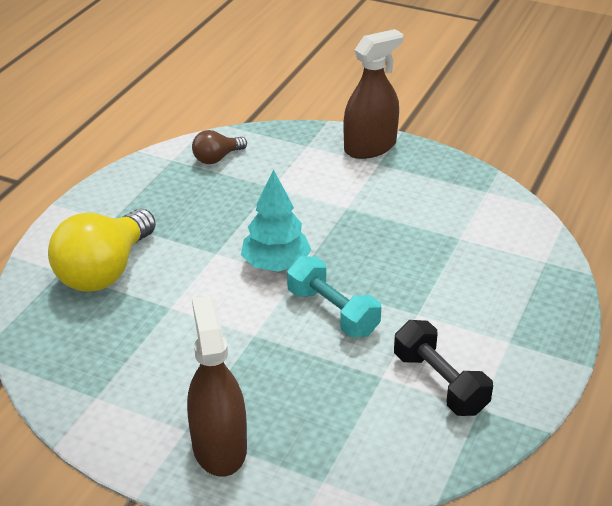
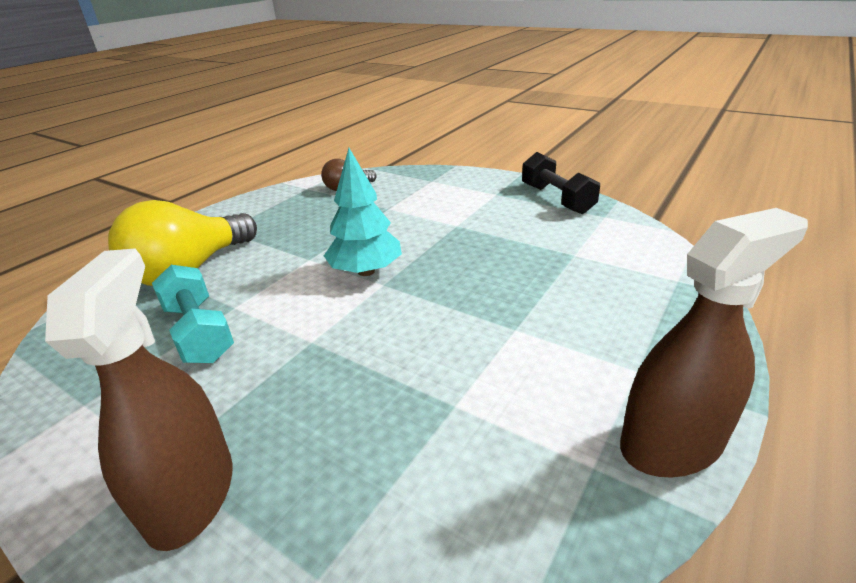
camera: 10 degrees right, 5 degrees down
(332, 312) = (412, 321): turquoise dumbbell -> turquoise dumbbell (199, 332)
(370, 147) = (490, 182): brown spray bottle -> brown spray bottle (671, 443)
(440, 383) = (535, 421): black dumbbell -> black dumbbell (556, 199)

